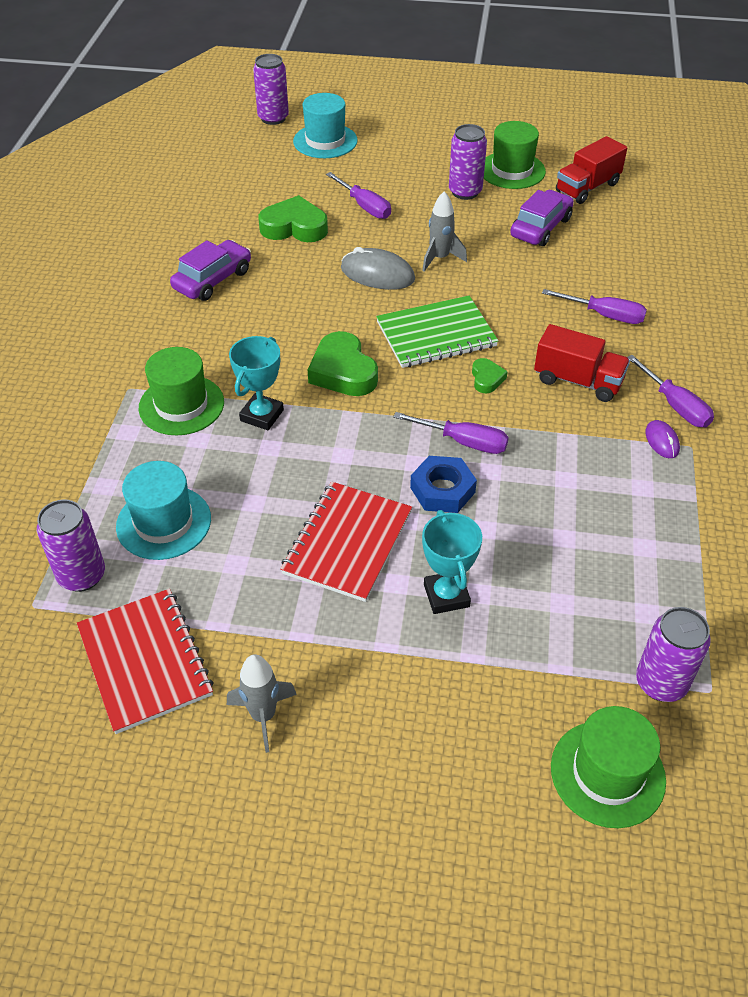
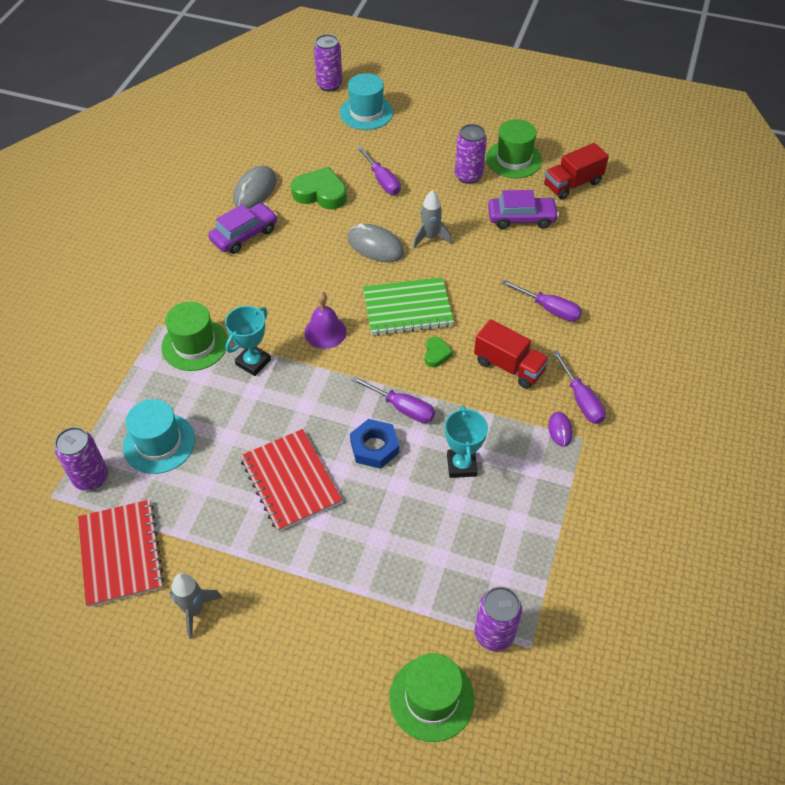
camera: 10 degrees right, 5 degrees up
(213, 232) = (255, 190): none -> grey mouse
(343, 371) = (325, 332): green heart -> purple bell
(348, 543) = (290, 481): red notebook -> red notebook turned 60 degrees counterclockwise
(446, 595) = (353, 536): turquoise trophy -> turquoise trophy (461, 465)
(540, 227) = (521, 218): purple car -> purple car turned 45 degrees clockwise

